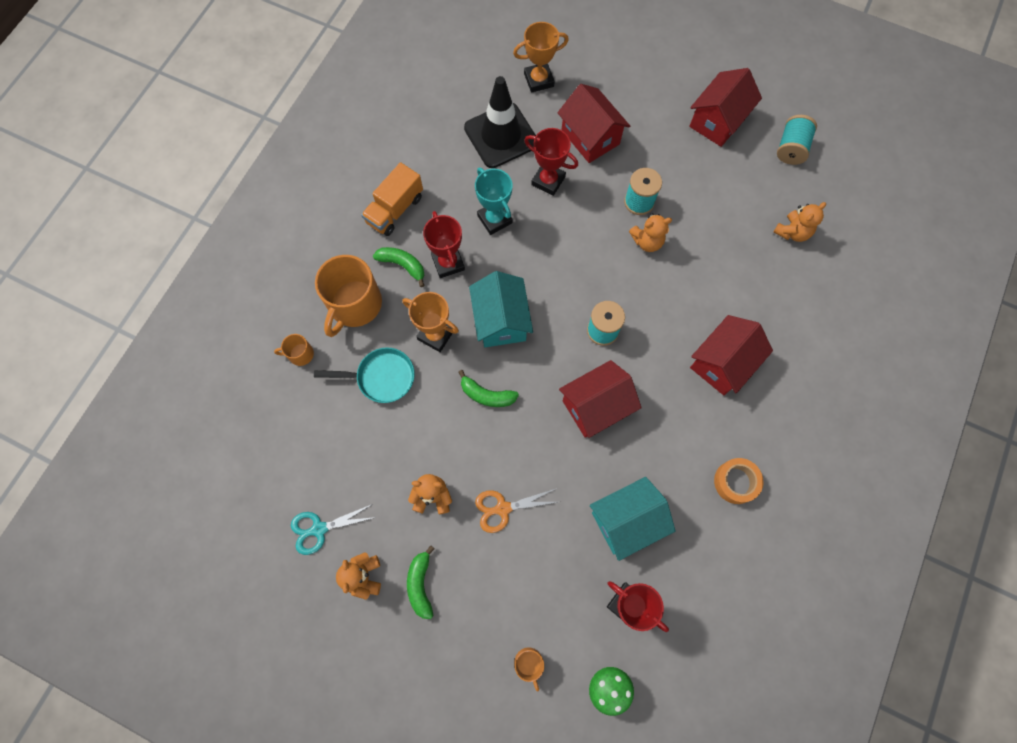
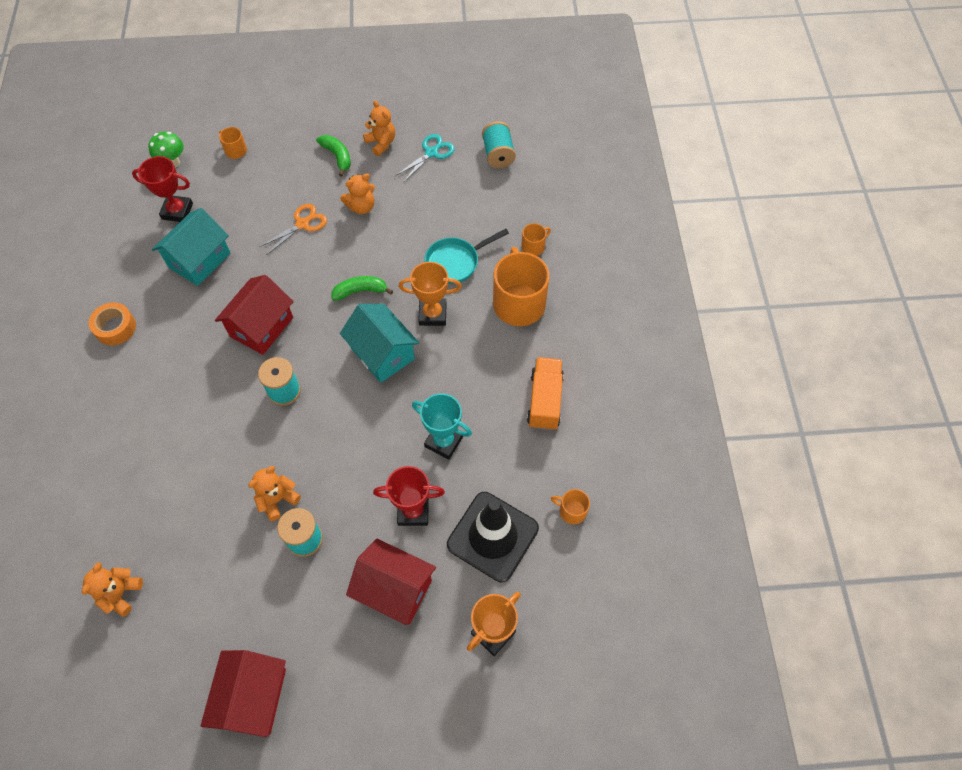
camera: 150 degrees right, 10 degrees down
(403, 265) = (501, 355): green banana -> none
(433, 123) = (572, 511): none -> orange mug
(448, 263) = (461, 378): red trophy -> none
(722, 363) = (157, 417): red house -> none
(791, 148) = (149, 708): turquoise spool -> turquoise spool (498, 154)

